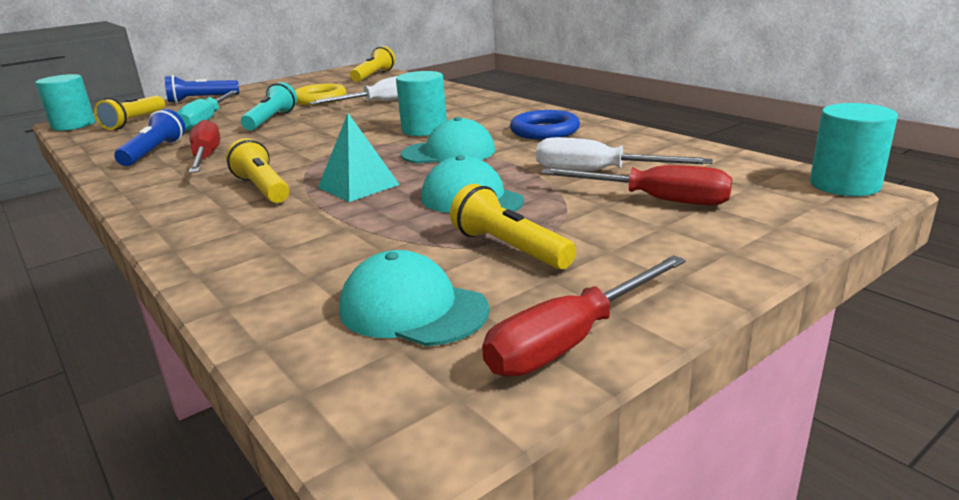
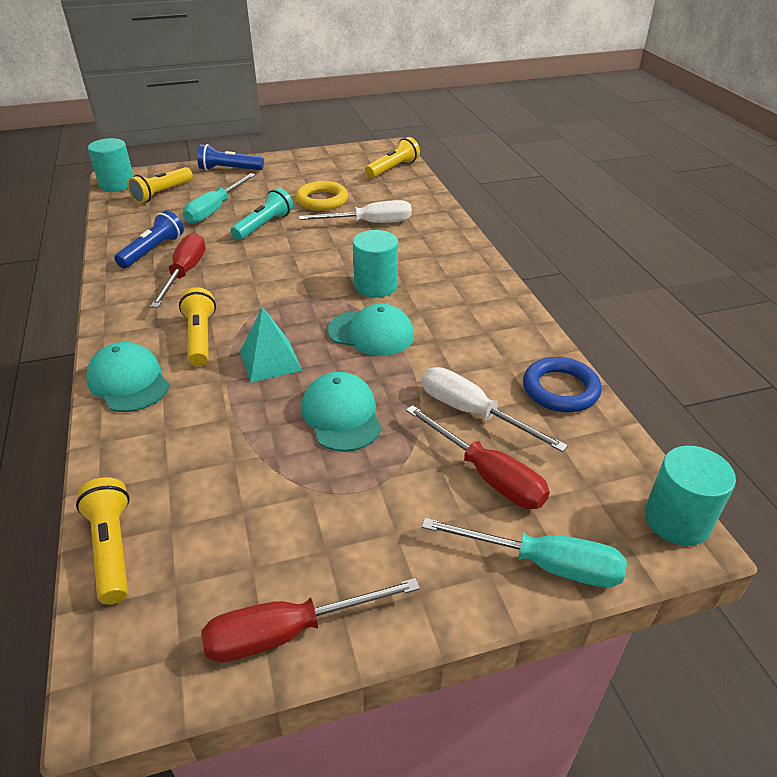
camera: 20 degrees right, 15 degrees up
(412, 309) = (209, 546): turquoise cap -> turquoise cap (128, 381)
(509, 248) = (324, 497): yellow flashlight -> yellow flashlight (112, 548)
(544, 131) = (476, 324): blue ring -> blue ring (560, 389)
(770, 233) = (544, 564): none -> turquoise screwdriver

